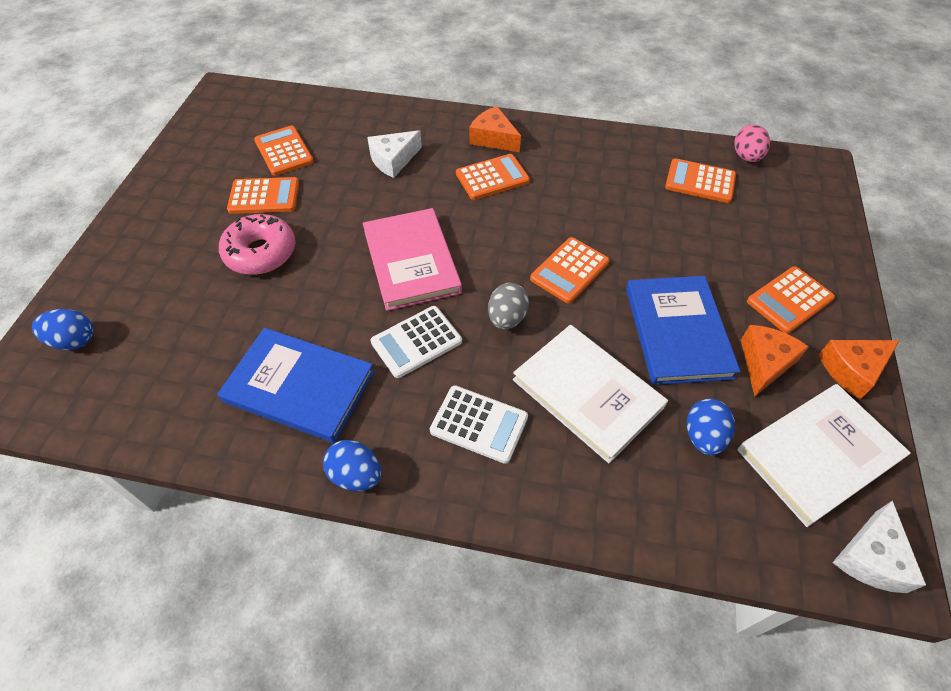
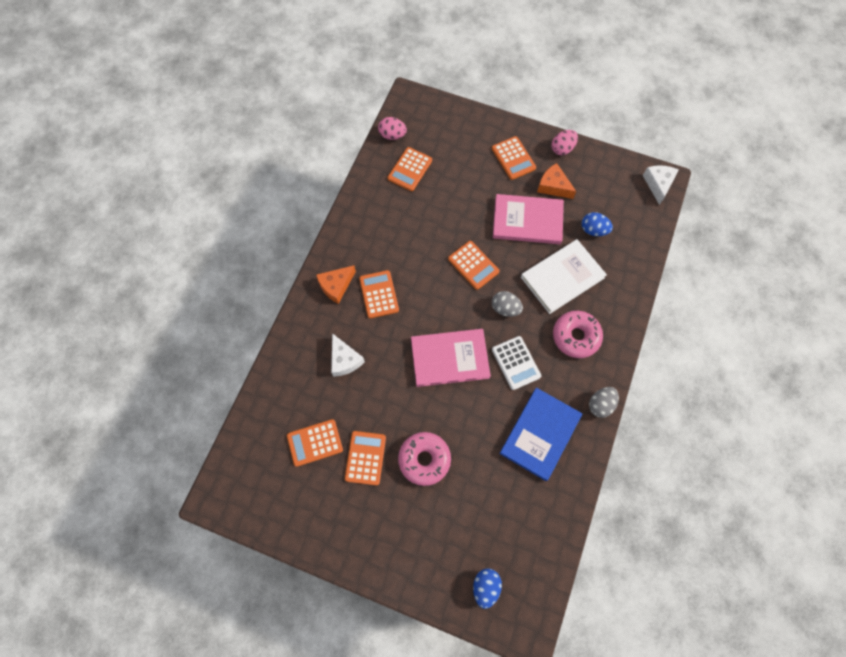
camera: 80 degrees left, 15 degrees up
(356, 475) = (600, 404): blue egg -> grey egg
(479, 424) = (575, 336): white calculator -> pink donut
(677, 332) = (527, 221): blue book -> pink book
(818, 454) = (607, 184): white book -> none
(852, 370) = (562, 149): orange cheese -> pink egg
(871, 557) = (658, 184): white cheese -> white cheese turned 120 degrees counterclockwise

